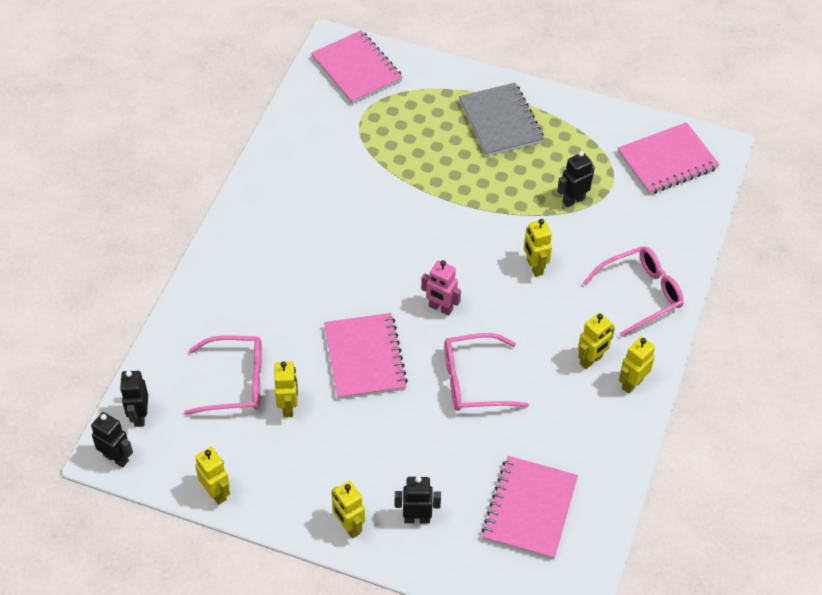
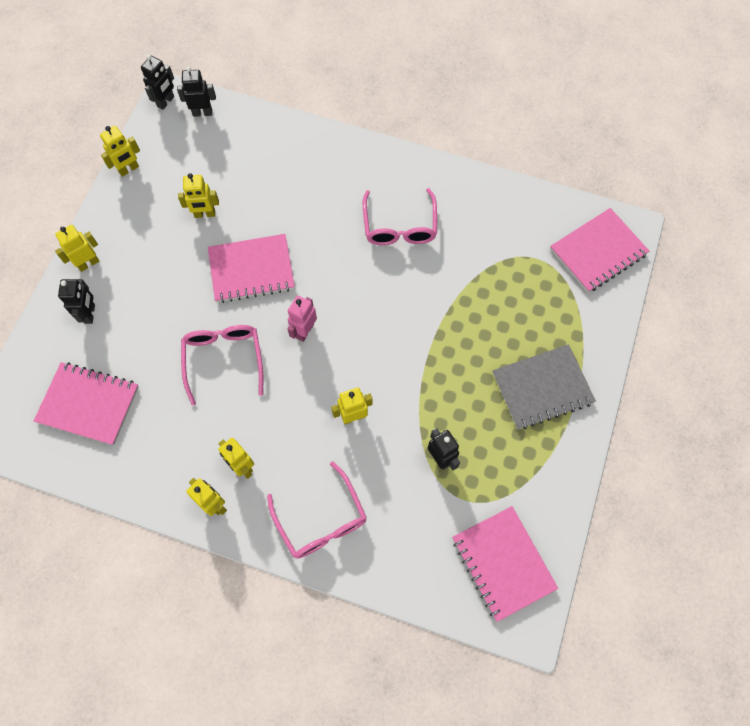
camera: 90 degrees right, 15 degrees up
(236, 382) = (231, 175): pink glasses -> pink glasses (400, 227)

